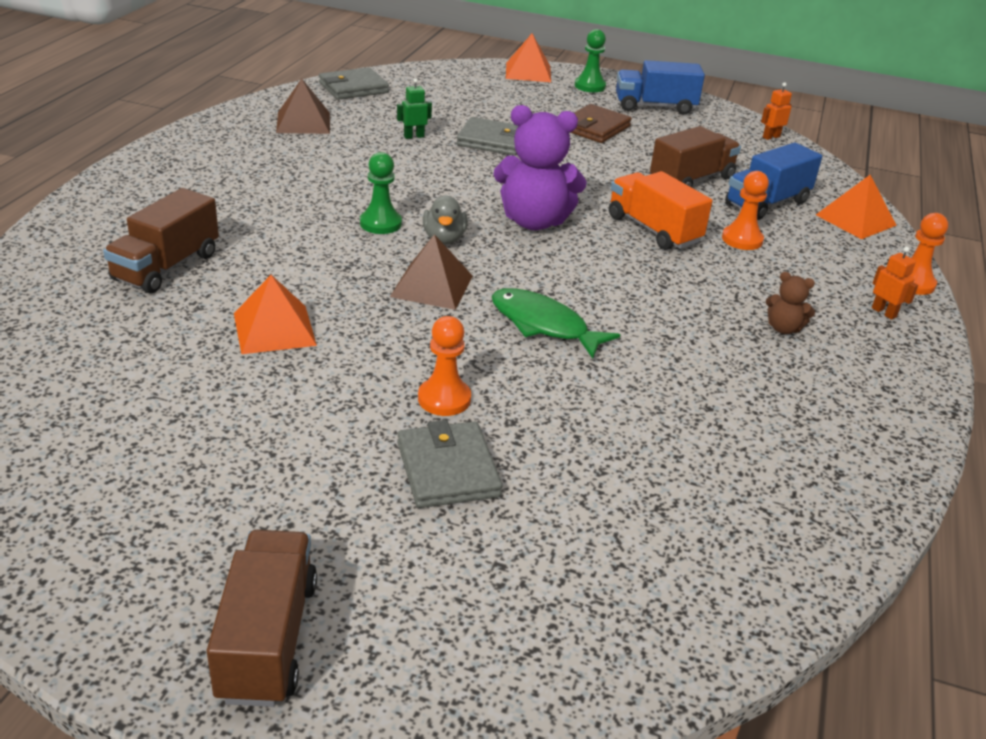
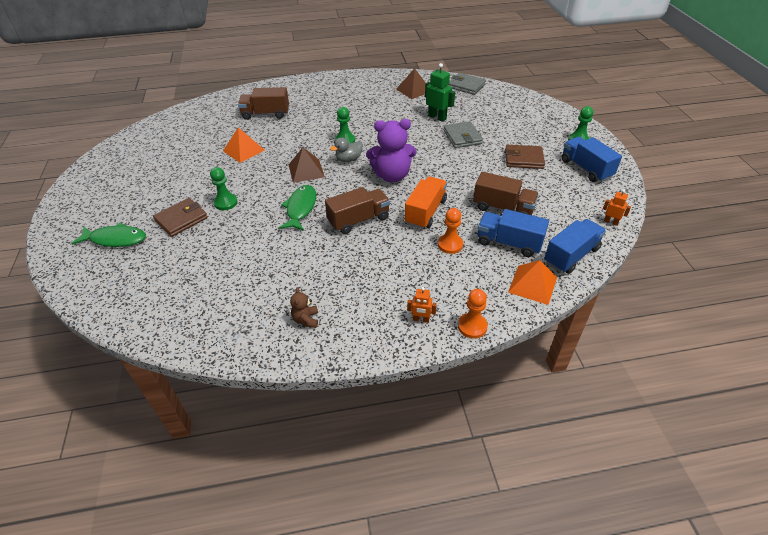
camera: 65 degrees right, 10 degrees up
(268, 639) = (79, 216): brown truck -> brown truck (359, 220)
(414, 136) = (437, 117): green robot -> green robot, size x1.74
(434, 587) = (115, 239): none -> green fish
(444, 399) = (226, 203): orange pawn -> green pawn
(447, 469) = (181, 219): grey wallet -> brown wallet
(528, 72) = (564, 118): orange pyramid -> none
(534, 221) = (392, 176): purple teddy bear -> purple teddy bear turned 75 degrees counterclockwise
(783, 328) = (365, 283): brown teddy bear -> brown teddy bear (306, 319)
(817, 180) = (571, 255): none -> blue truck
(884, 312) = (421, 319): orange robot -> orange robot turned 75 degrees clockwise

